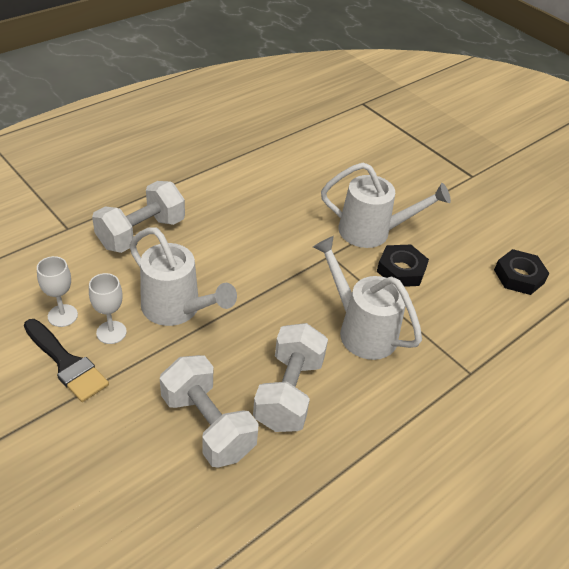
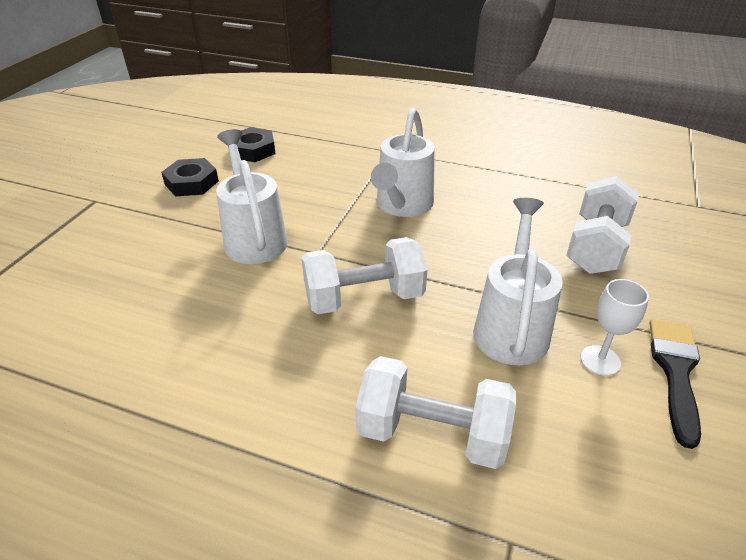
camera: 115 degrees left, 5 degrees down
(62, 315) = (637, 420): white goblet -> none
(289, 393) = (512, 219): white dumbbell -> white dumbbell (364, 298)
(401, 270) = (300, 205): black nut -> black nut (191, 183)

